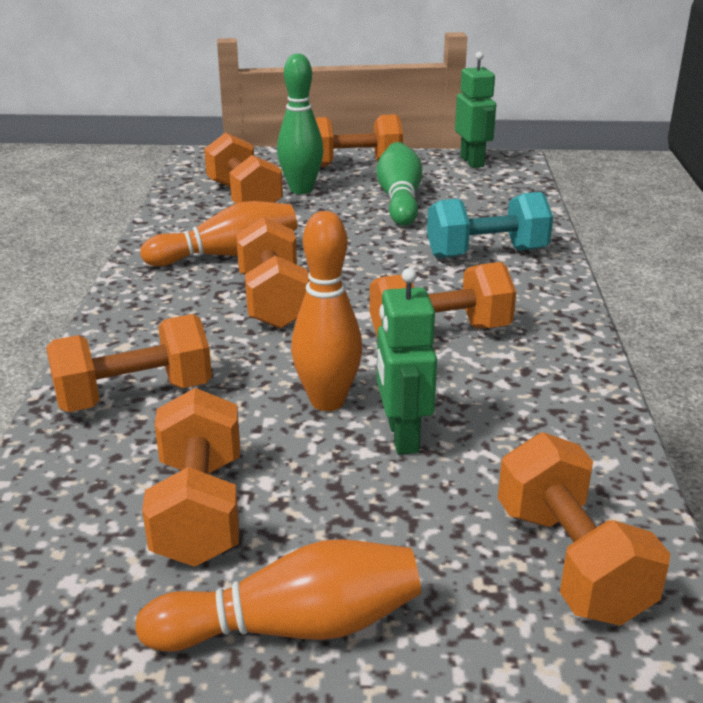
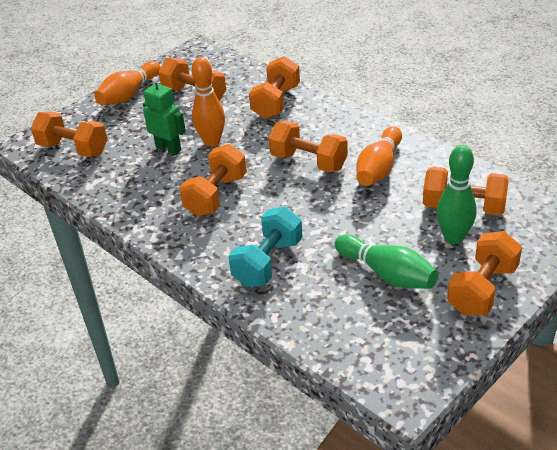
camera: 135 degrees right, 10 degrees up
(472, 162) = (424, 364): green robot -> none

